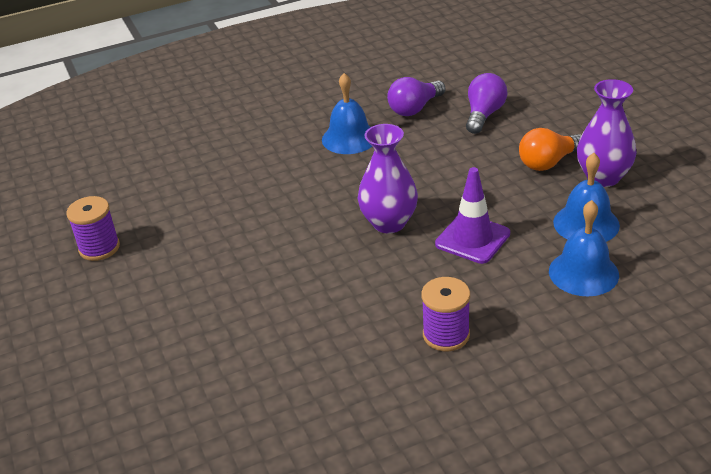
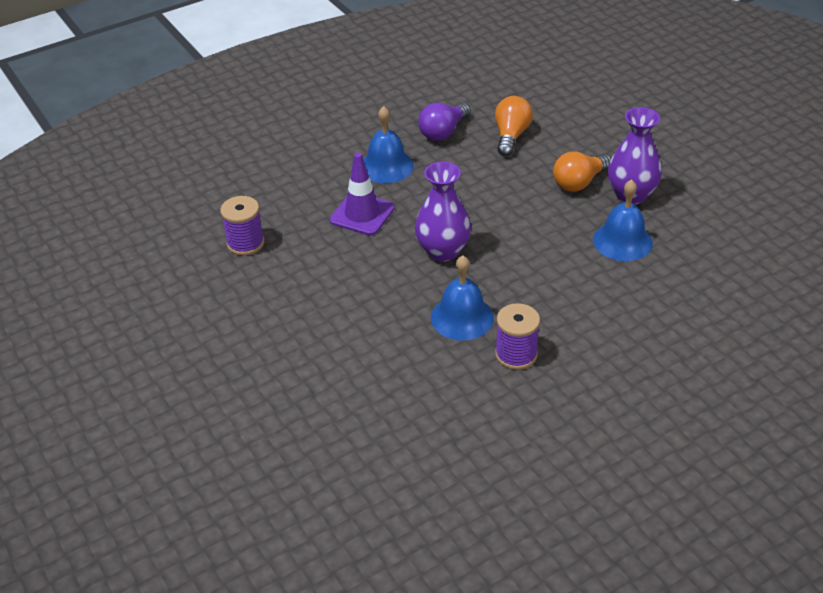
camera: 10 degrees left, 5 degrees up
(99, 248) = (168, 293): purple spool -> purple spool (245, 243)
(472, 239) = (523, 262): purple traffic cone -> purple traffic cone (362, 214)
(484, 115) = (511, 136): purple light bulb -> orange light bulb
(583, 273) = (627, 288): blue bell -> blue bell (462, 317)

